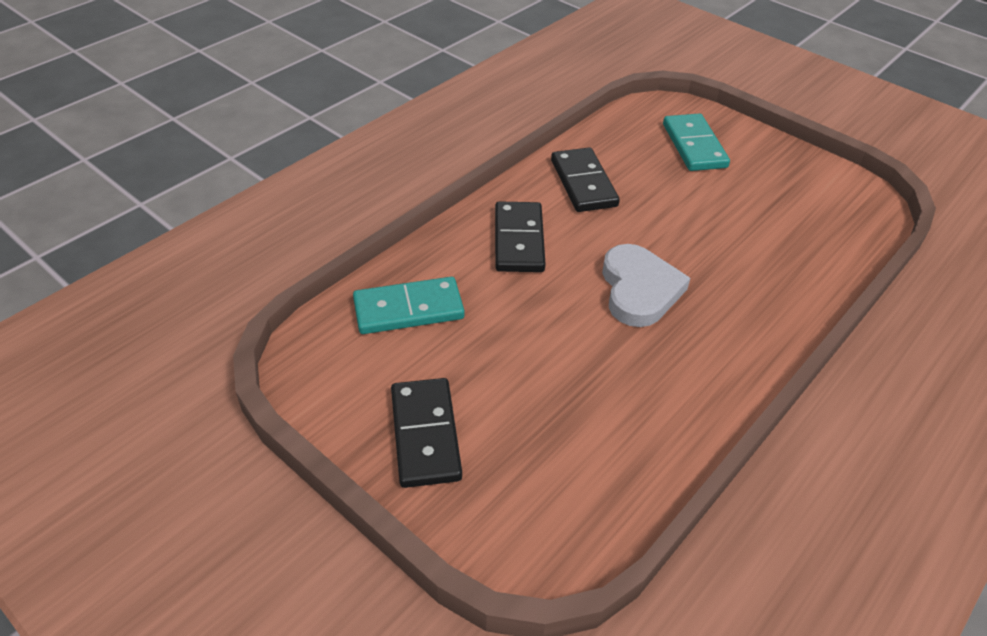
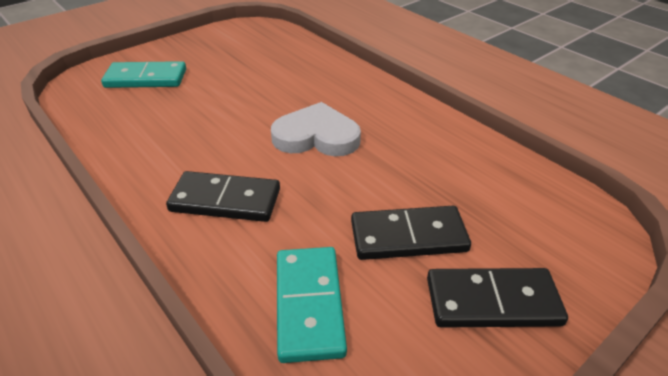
camera: 80 degrees left, 5 degrees down
(583, 183) = (159, 146): black domino -> black domino (408, 236)

